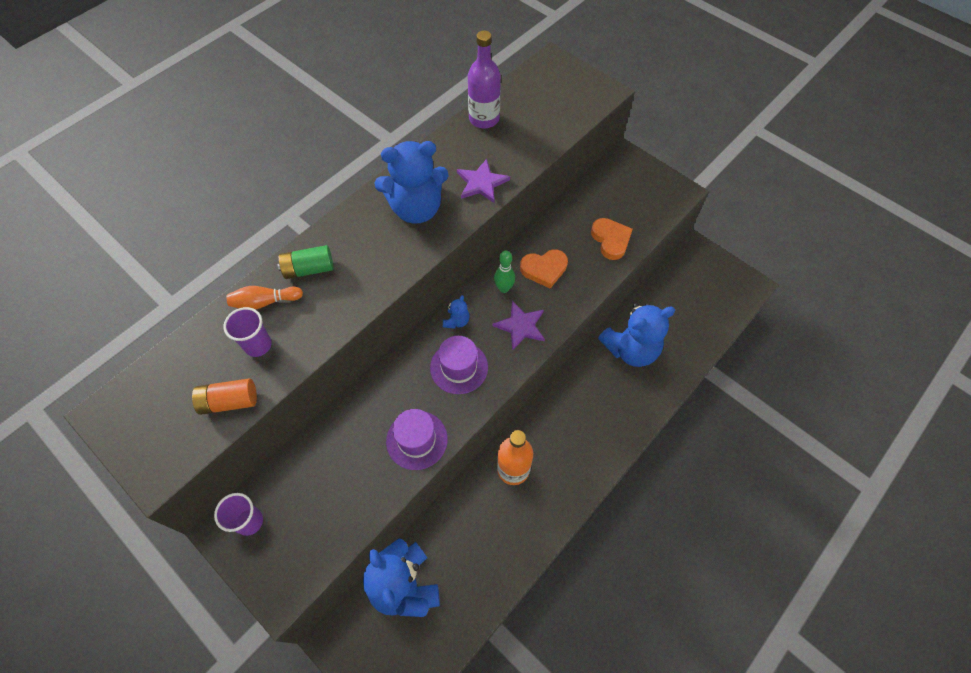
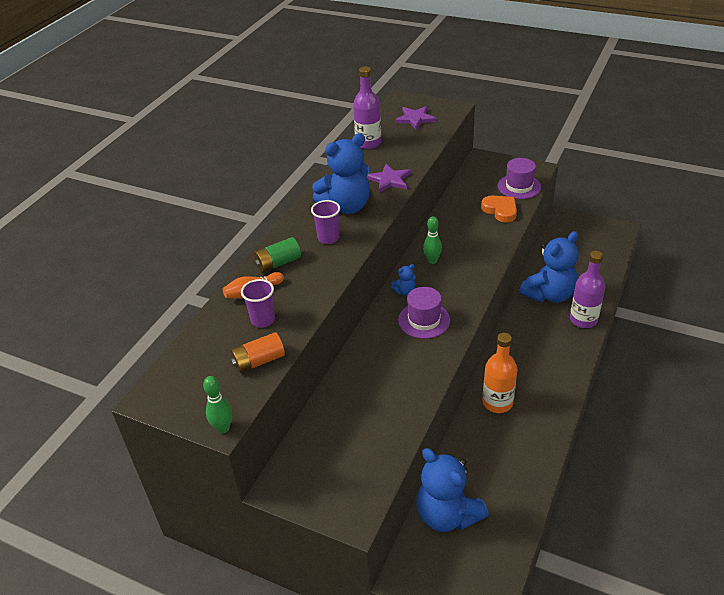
camera: 15 degrees left, 20 degrees down
(156, 480) = (223, 428): none -> green bowling pin
(249, 521) = (298, 474): purple cup -> purple cup (328, 238)
(416, 440) = (415, 377): purple hat -> purple hat (519, 186)
(456, 321) = (405, 291): blue teddy bear -> blue teddy bear turned 60 degrees clockwise
(520, 326) = (460, 281): purple star -> purple star (415, 119)
(544, 269) = (458, 241): orange heart -> none
(651, 394) = (583, 320): none -> purple bottle

